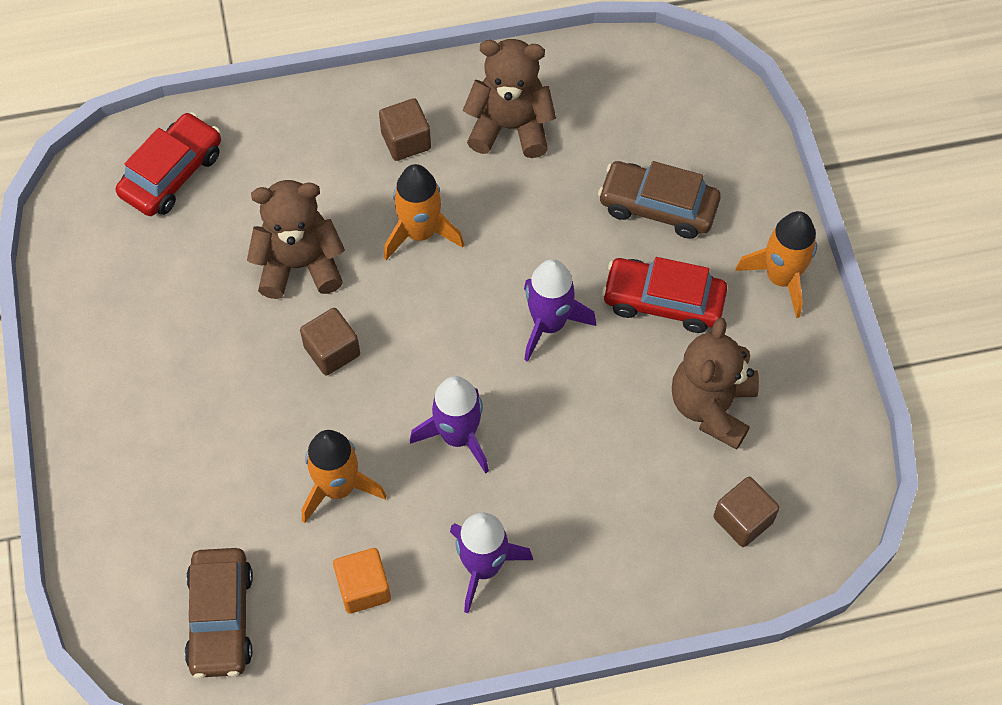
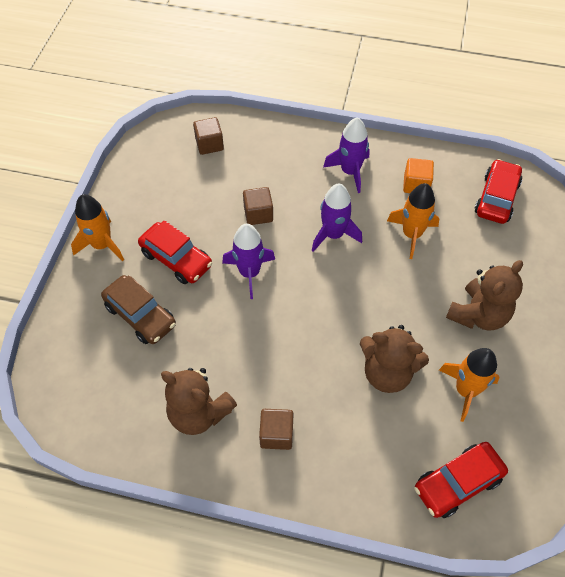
camera: 155 degrees left, 5 degrees down
(221, 618) = (496, 198): brown car -> red car
(332, 351) = (387, 309): brown cube -> brown cube (258, 214)
(420, 233) = (298, 361): orange rocket -> orange rocket (465, 390)
(712, 406) = (188, 197): brown teddy bear -> brown teddy bear (478, 315)

